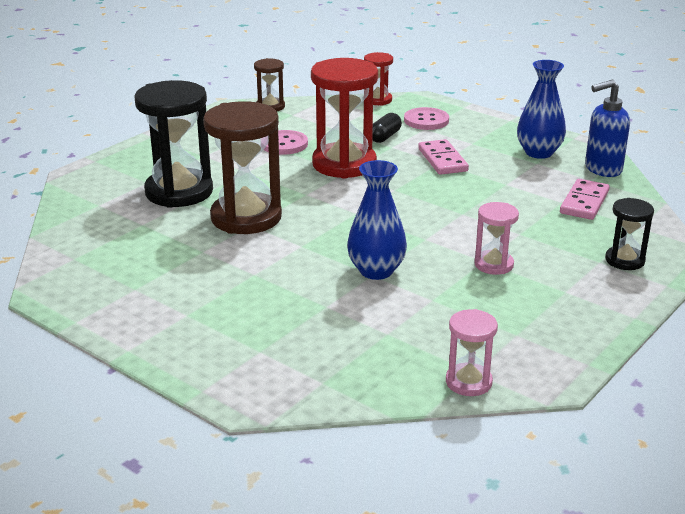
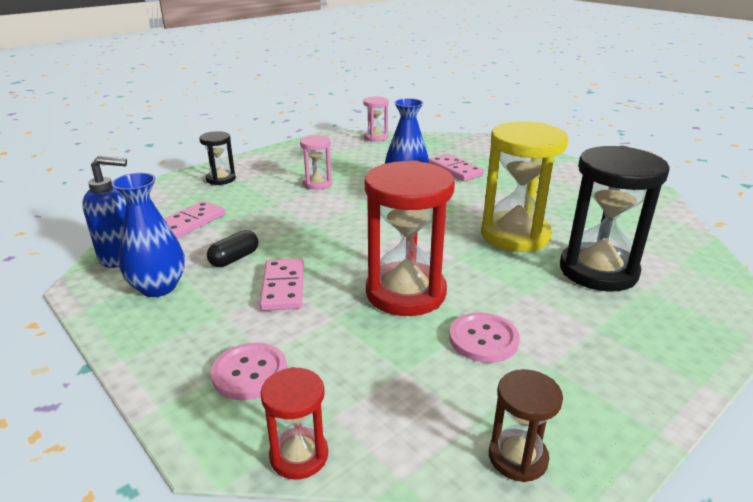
camera: 170 degrees left, 0 degrees up
(246, 217) = (515, 235): brown hourglass -> yellow hourglass
(313, 308) = (455, 170): none -> pink domino
(385, 137) = (334, 339): black capsule -> black capsule (234, 259)

